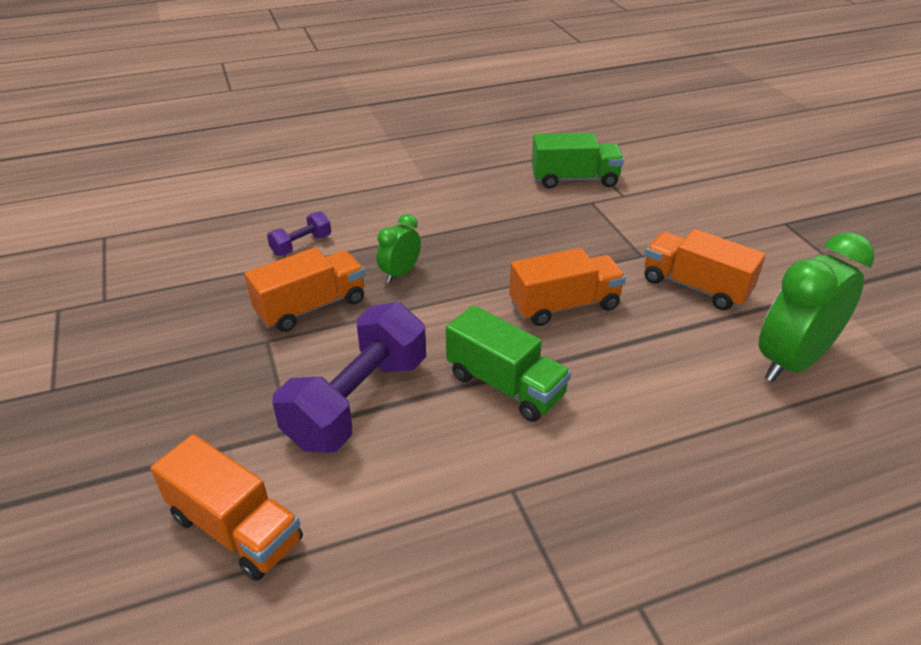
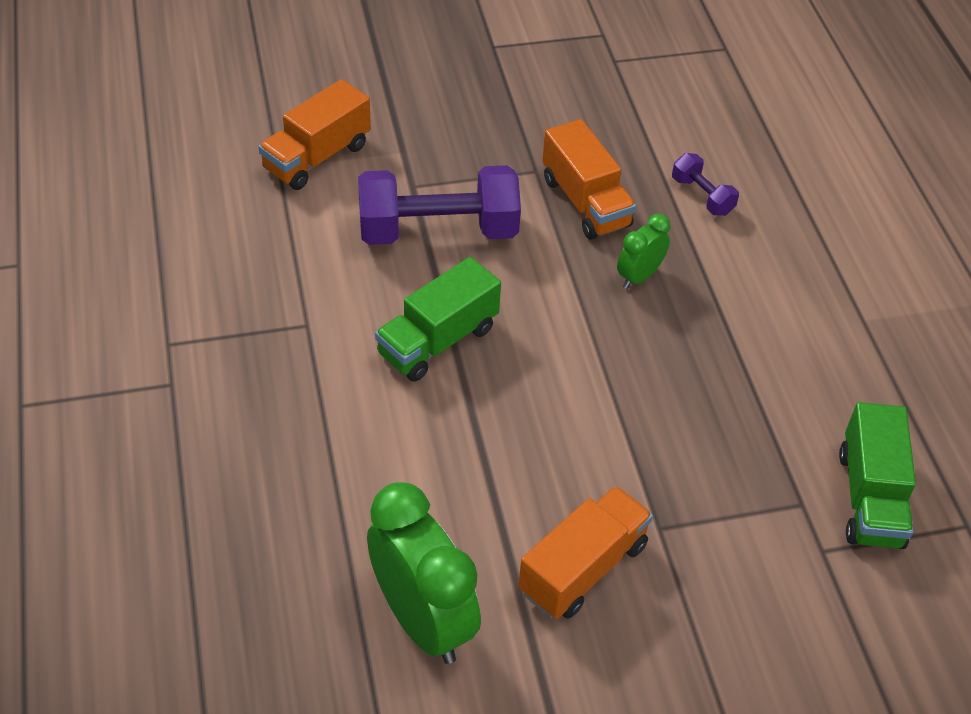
camera: 95 degrees right, 10 degrees up
(358, 401) = (438, 231): purple dumbbell -> purple dumbbell turned 45 degrees counterclockwise
(400, 273) = (639, 276): green clock -> green clock turned 90 degrees counterclockwise
(564, 306) = (560, 418): orange truck -> none

